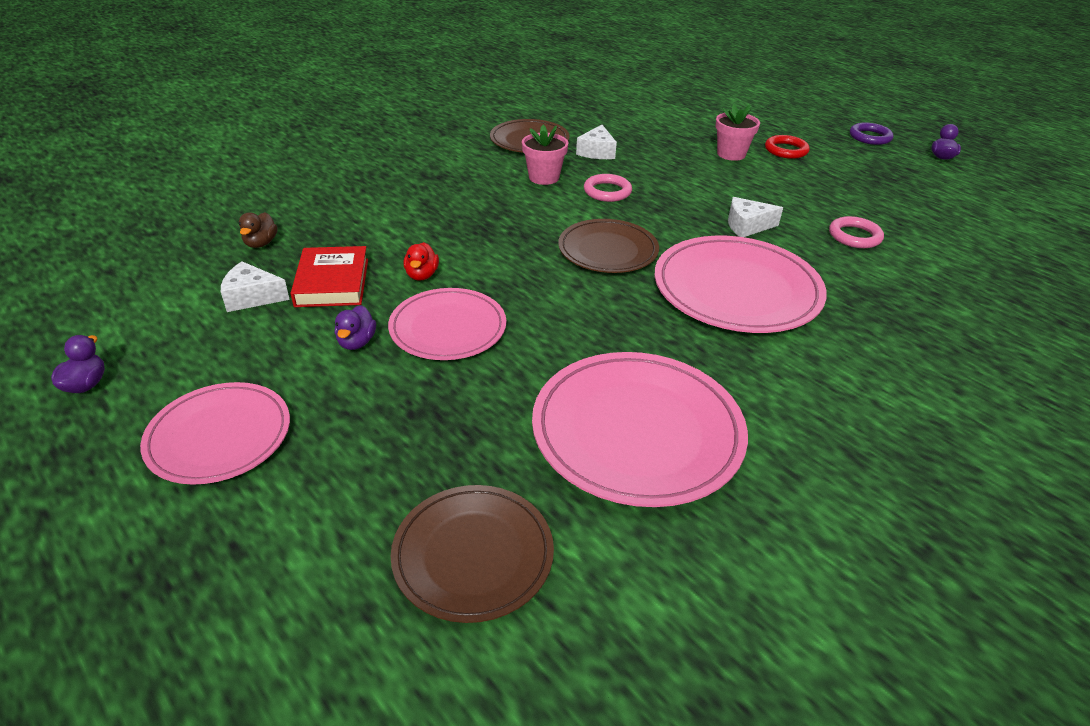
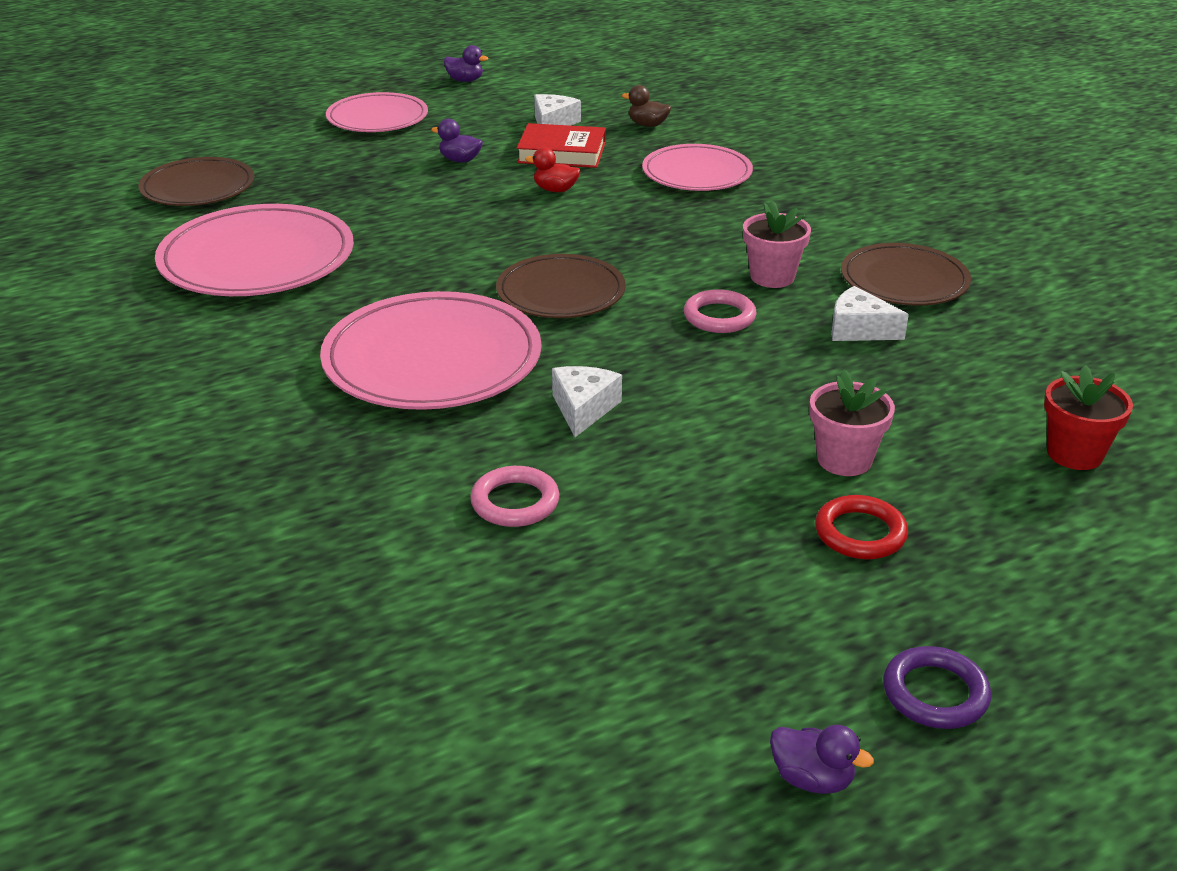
camera: 105 degrees right, 5 degrees down
(448, 328) = (457, 196): pink plate -> pink plate (697, 173)
(681, 108) = (1074, 454): none -> red flower pot

